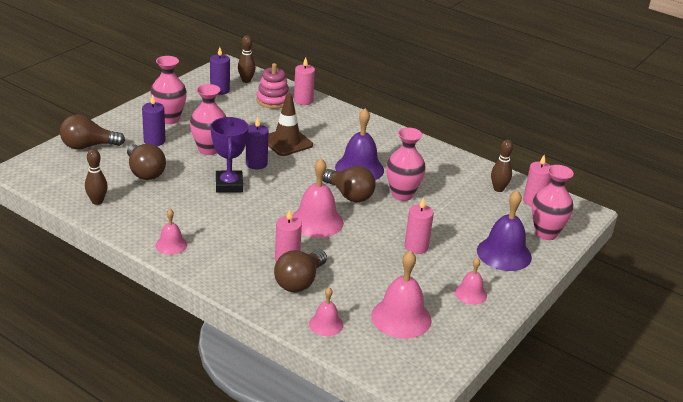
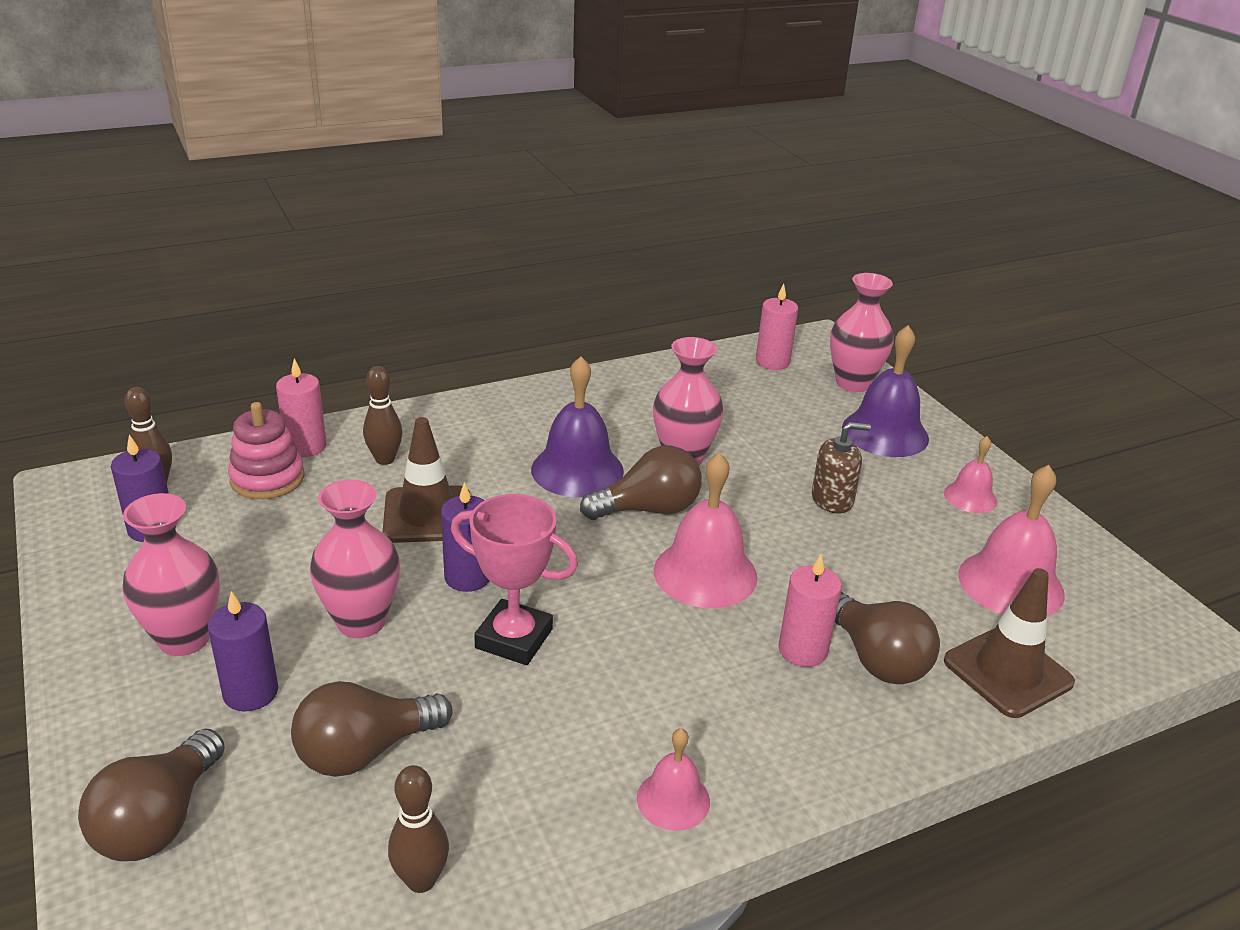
camera: 60 degrees left, 0 degrees up
(145, 172) = (365, 751): brown light bulb -> brown light bulb turned 150 degrees clockwise
(229, 185) = (514, 639): purple trophy -> pink trophy
(326, 324) = (1007, 672): pink bell -> brown traffic cone
(416, 247) = (832, 499): pink candle -> brown soap dispenser
(498, 189) = (724, 375): brown bowling pin -> brown bowling pin (385, 459)

